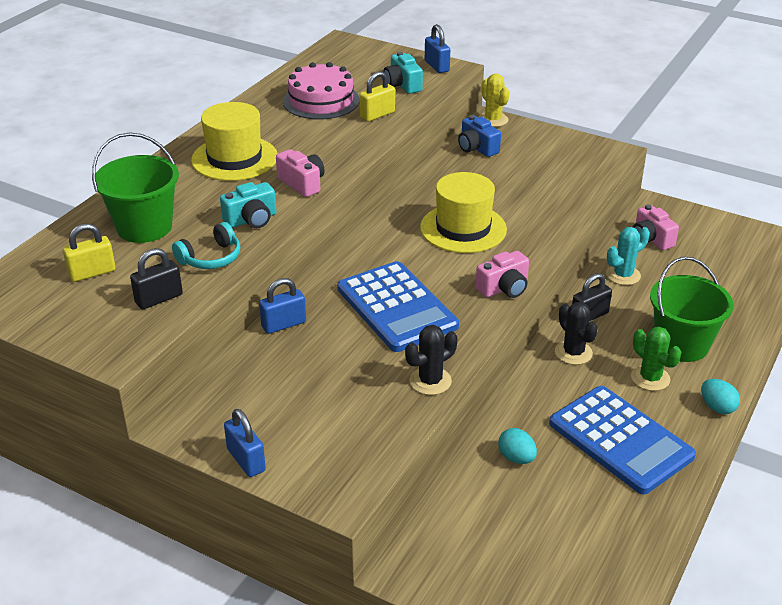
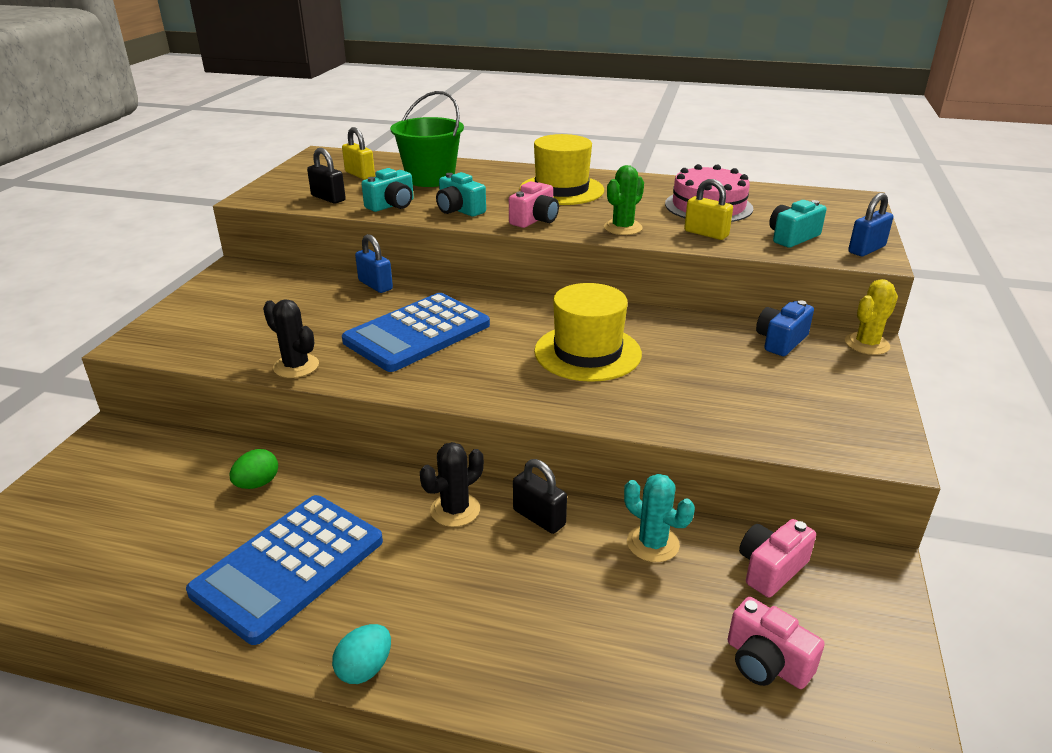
camera: 75 degrees right, 5 degrees down
(211, 258) = (392, 205): turquoise headphones -> turquoise camera
(246, 460) = (189, 298): blue padlock -> none
(504, 288) = (475, 392): pink camera -> pink camera (766, 662)
(516, 458) = (257, 484): turquoise egg -> green egg
(650, 378) = (419, 588): green cactus -> green cactus (623, 228)
(681, 344) = (507, 620): green bucket -> none

